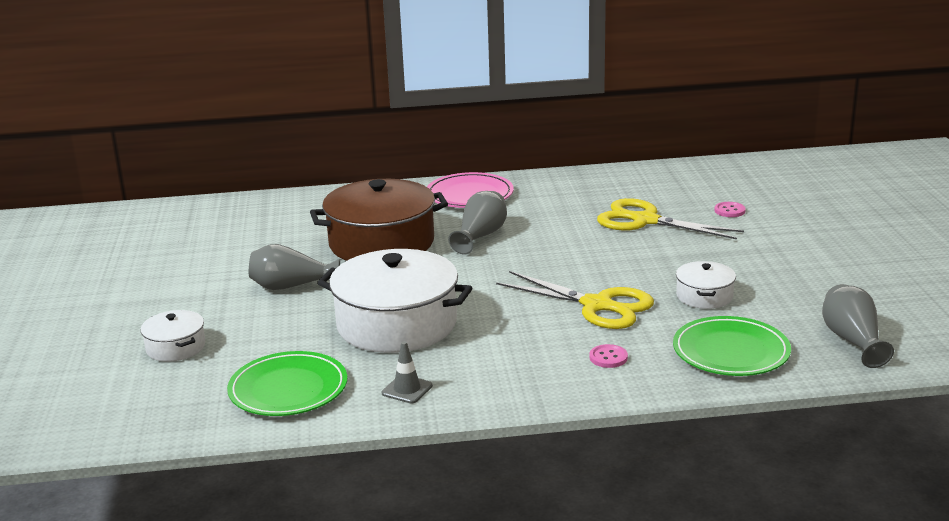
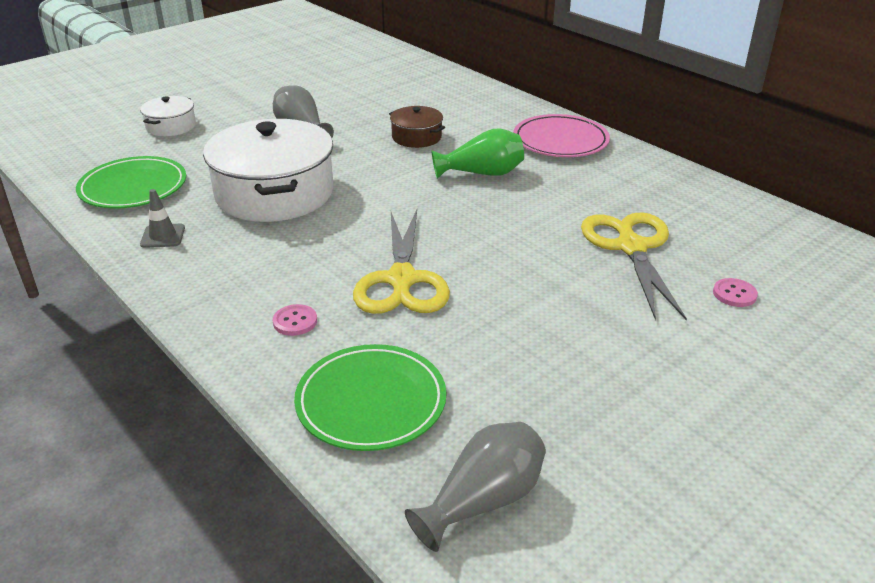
camera: 55 degrees right, 10 degrees up
(381, 243) = (416, 137): brown pot -> brown pot, size x0.48
(480, 236) = (482, 173): grey vase -> green vase
(704, 296) = (490, 342): white pot -> none

